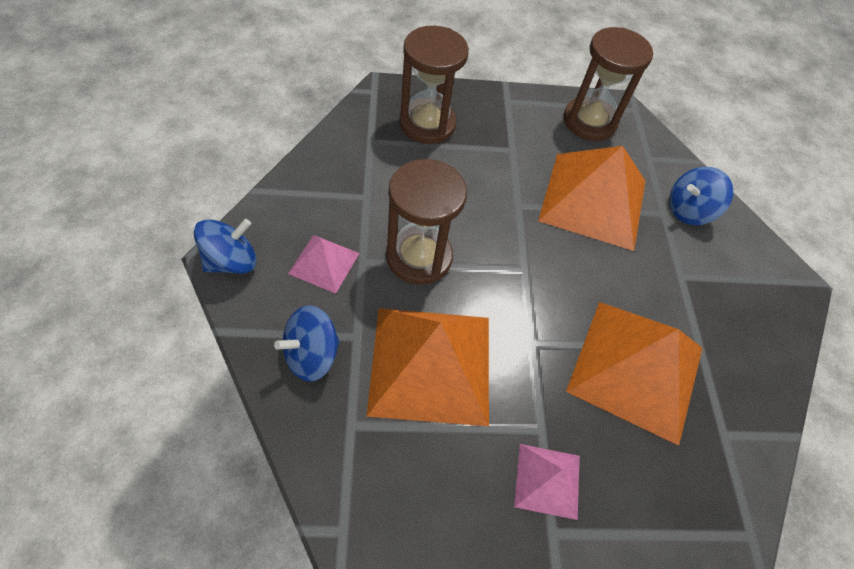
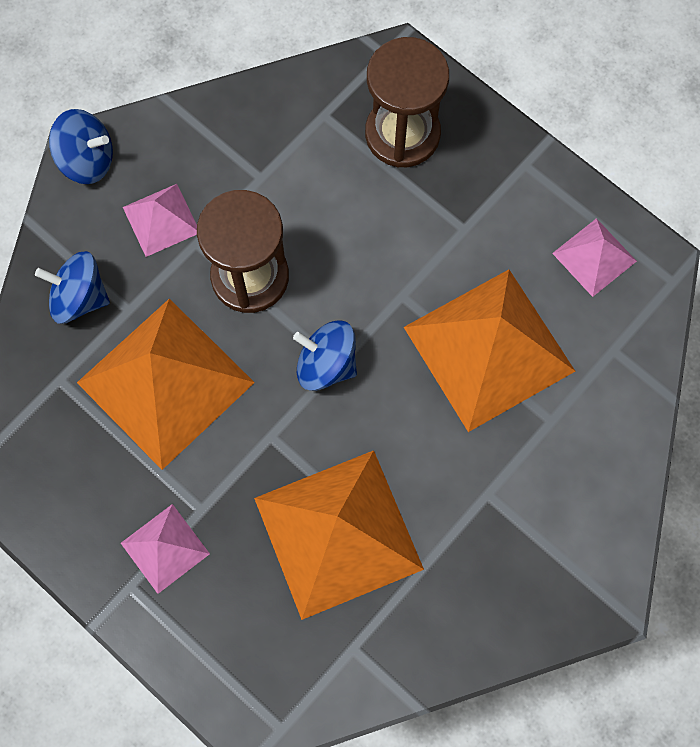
camera: 50 degrees right, 15 degrees up
(589, 121) = (594, 257): brown hourglass -> pink pyramid
(688, 210) = (583, 439): blue spinning top -> blue spinning top (326, 364)

